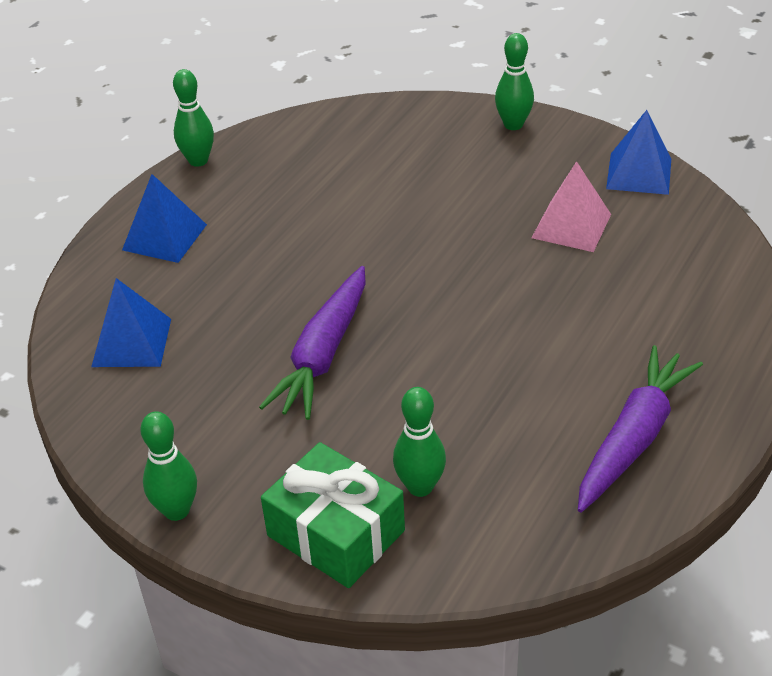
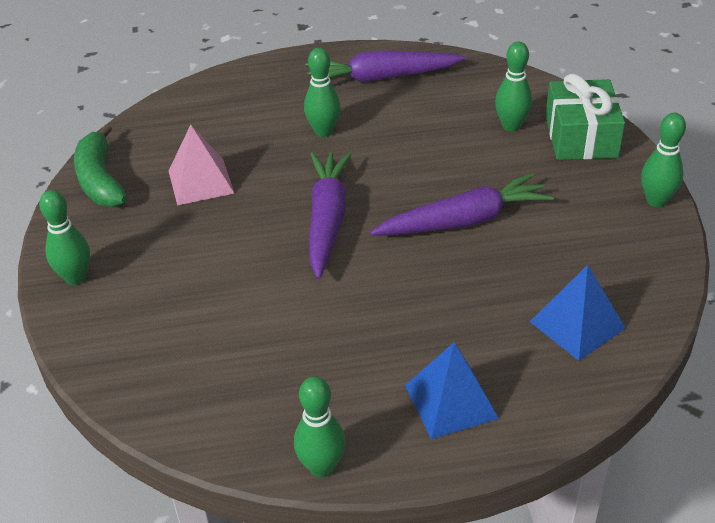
camera: 130 degrees left, 0 degrees up
(428, 273) = (327, 220): none -> purple carrot
(569, 337) = (323, 131): none -> green bowling pin
(639, 173) = (100, 180): blue pyramid -> green banana

